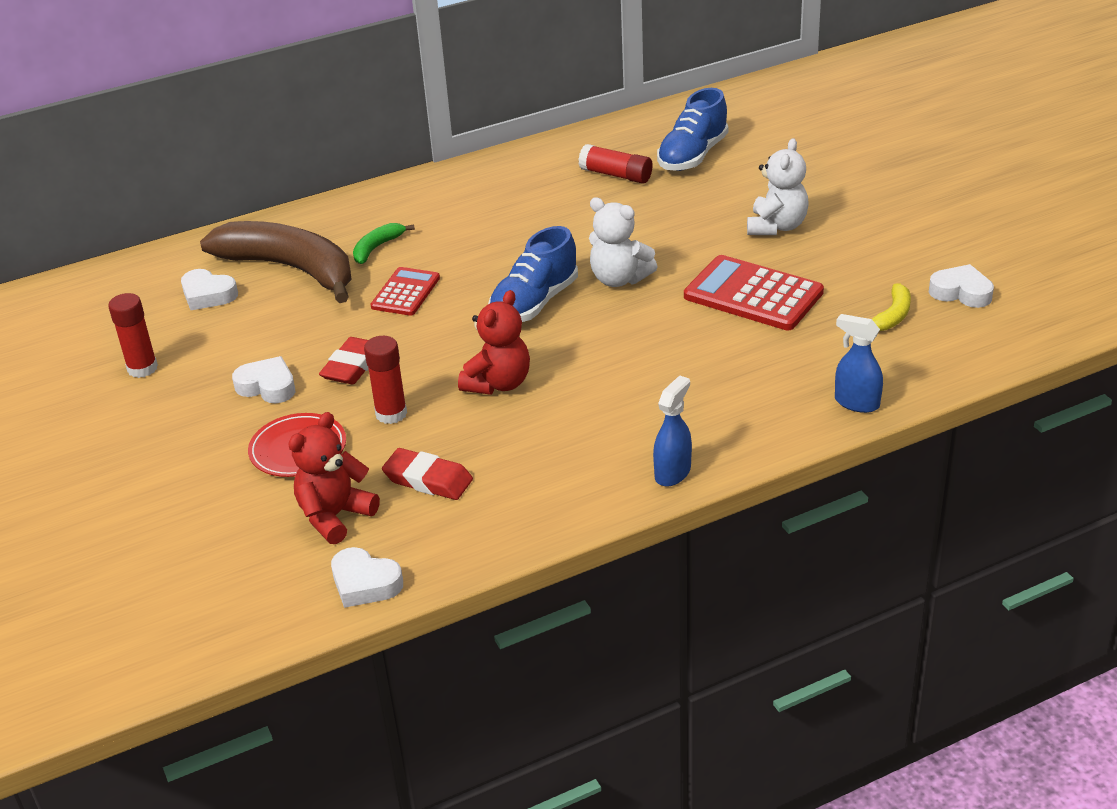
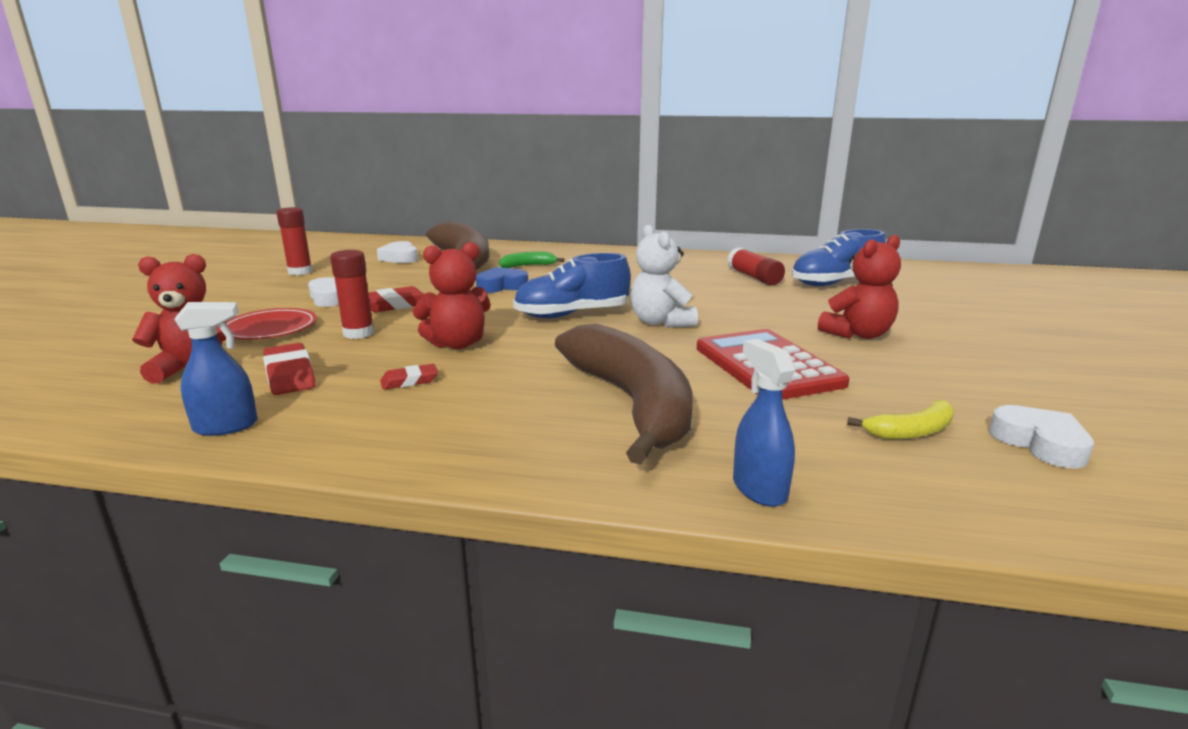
camera: 35 degrees right, 15 degrees down
(365, 583) = (99, 416): white heart -> none
(405, 292) = (501, 286): red calculator -> blue heart
(530, 436) = (409, 381): none -> red eraser
(673, 473) = (460, 458): blue spray bottle -> blue spray bottle (226, 426)
(712, 376) = (632, 404): none -> brown banana
(776, 226) = (857, 334): white teddy bear -> red teddy bear

